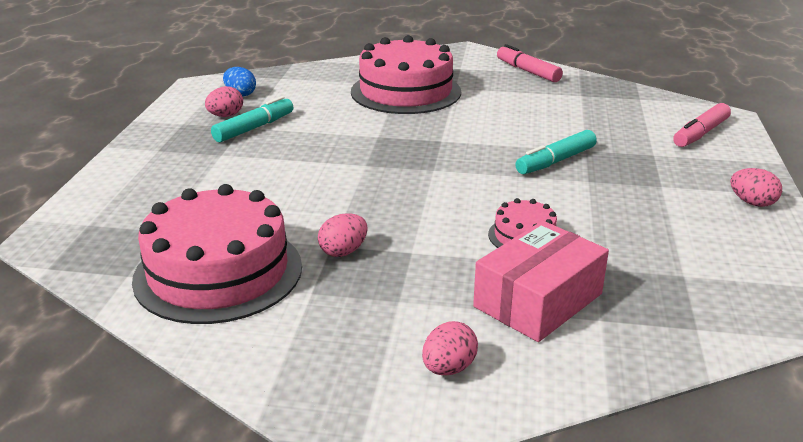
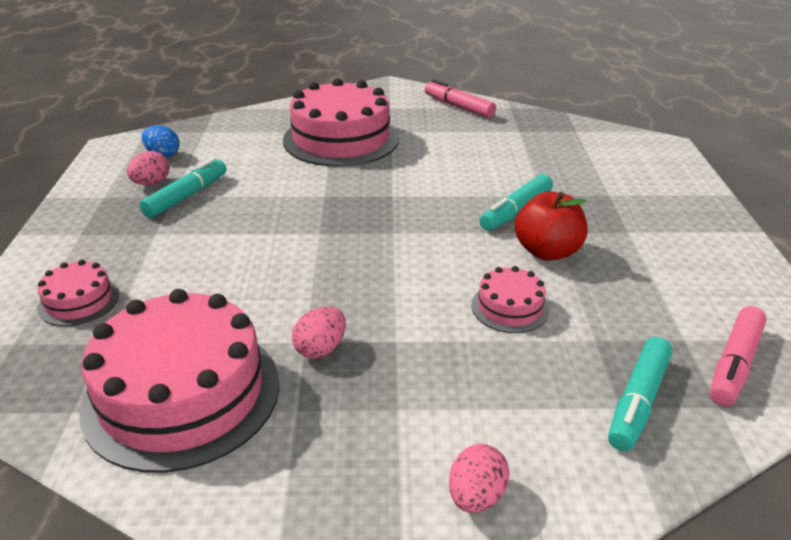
camera: 10 degrees left, 5 degrees up
(147, 199) = (79, 301): none -> pink cake
(538, 300) = (547, 389): pink box -> none
(575, 196) = (547, 251): none -> red apple
(620, 317) = (638, 401): none -> turquoise marker
(700, 134) = (646, 167): pink marker -> pink marker (734, 364)
(752, 203) = (720, 243): pink egg -> none

